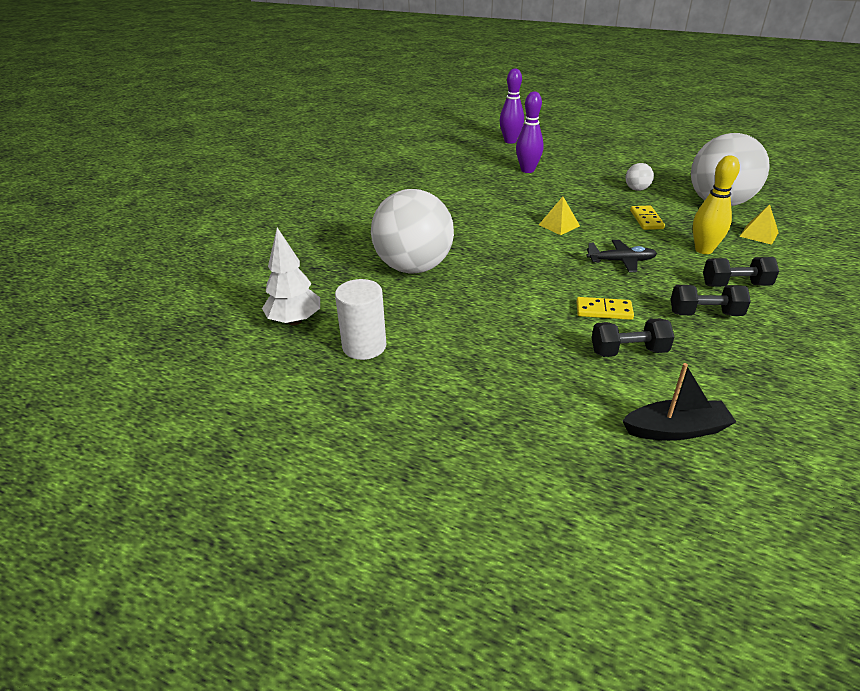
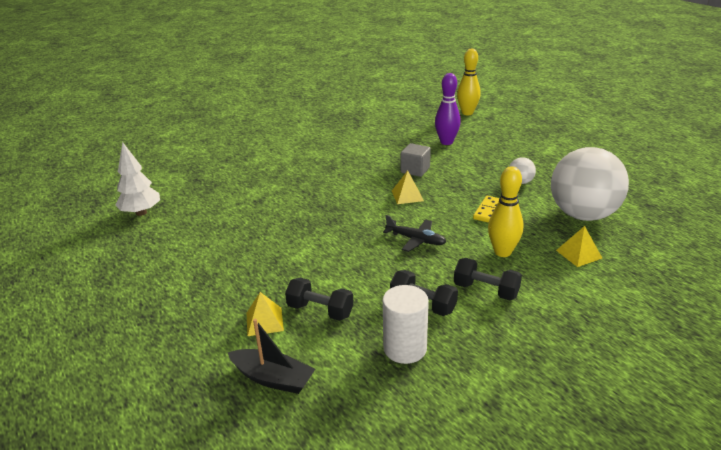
camera: 30 degrees right, 5 degrees down
(364, 346) = (158, 243): white cylinder -> white cylinder (405, 348)
(413, 267) = (257, 198): white ball -> none
(510, 141) = (467, 113): purple bowling pin -> yellow bowling pin
(534, 201) = (415, 170): none -> grey cube
(592, 381) = (264, 321): none -> yellow pyramid
(604, 310) = (346, 274): yellow domino -> none

